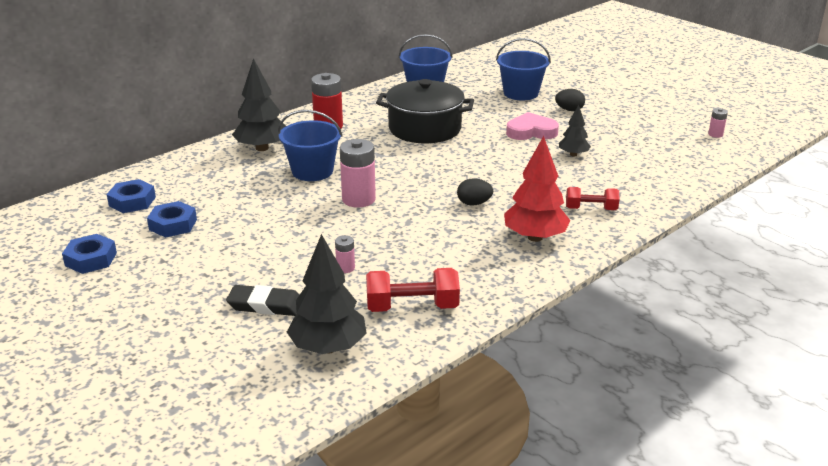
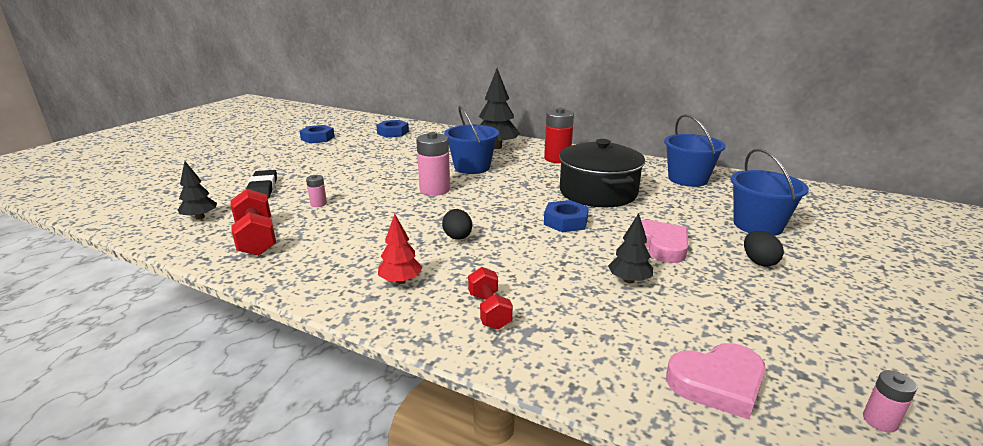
camera: 70 degrees right, 5 degrees down
(173, 224) = (367, 146): blue nut -> blue nut (565, 221)
(328, 348) = (200, 217): black tree -> black tree, size x0.57
(535, 237) = (400, 281): red tree -> red tree, size x0.57
(682, 160) = (717, 383): none -> pink heart

